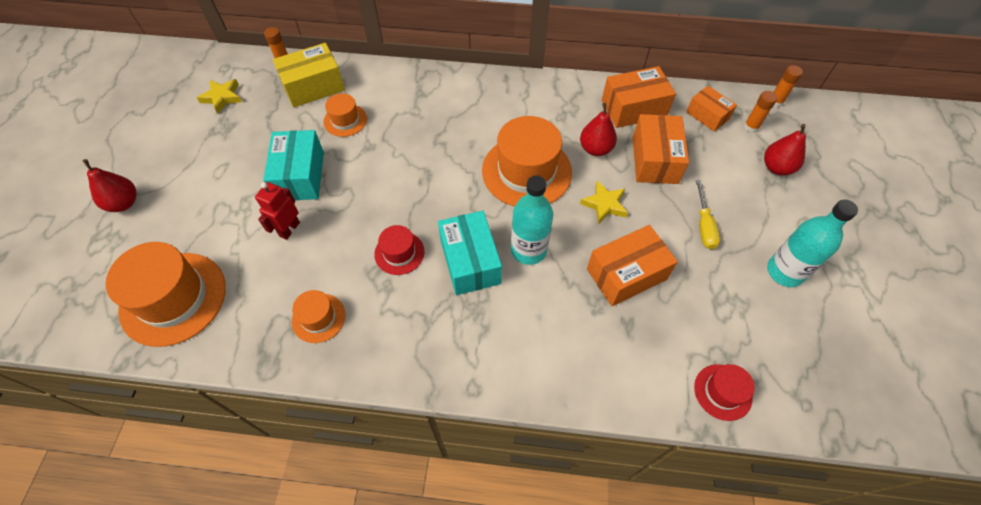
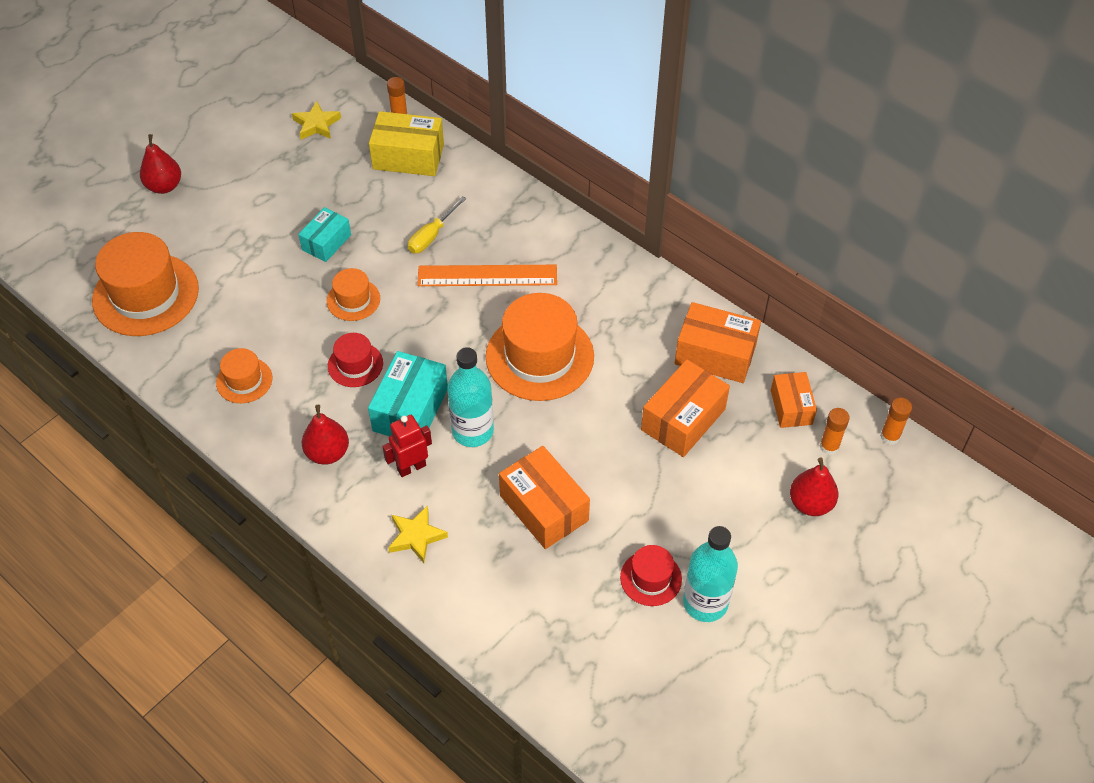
camera: 35 degrees right, 5 degrees down
(289, 229) = (279, 288): red robot -> red robot (411, 467)
(300, 176) = (326, 242): turquoise box -> turquoise box, size x0.63
(345, 120) = (410, 208): orange hat -> orange hat (353, 300)
(441, 137) = (487, 276): none -> orange ruler
(595, 149) = (631, 373): red pear -> red pear (328, 453)
(604, 204) = (586, 433): yellow star -> yellow star (416, 536)
(626, 274) = (544, 508): orange box -> orange box turned 45 degrees clockwise
(704, 225) = (668, 511): yellow screwdriver -> yellow screwdriver (432, 236)
(722, 392) = (532, 659): red hat -> red hat (651, 578)

